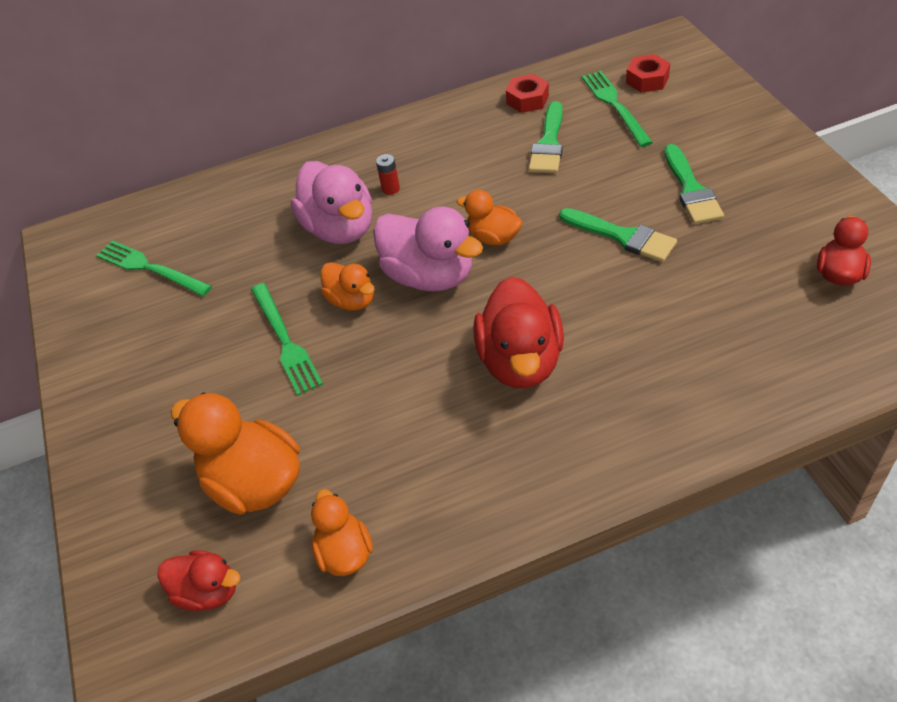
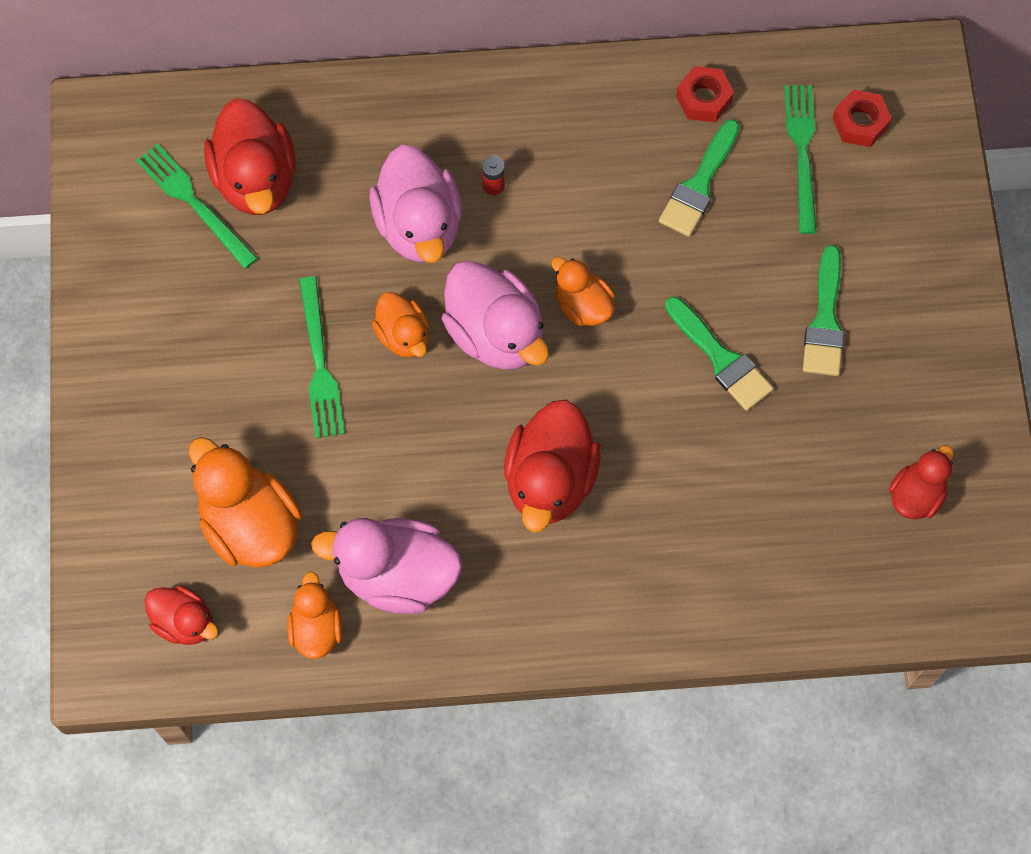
camera: 10 degrees right, 20 degrees up
(198, 239) = (256, 179): none -> red duck
(410, 480) = (397, 575): none -> pink duck

